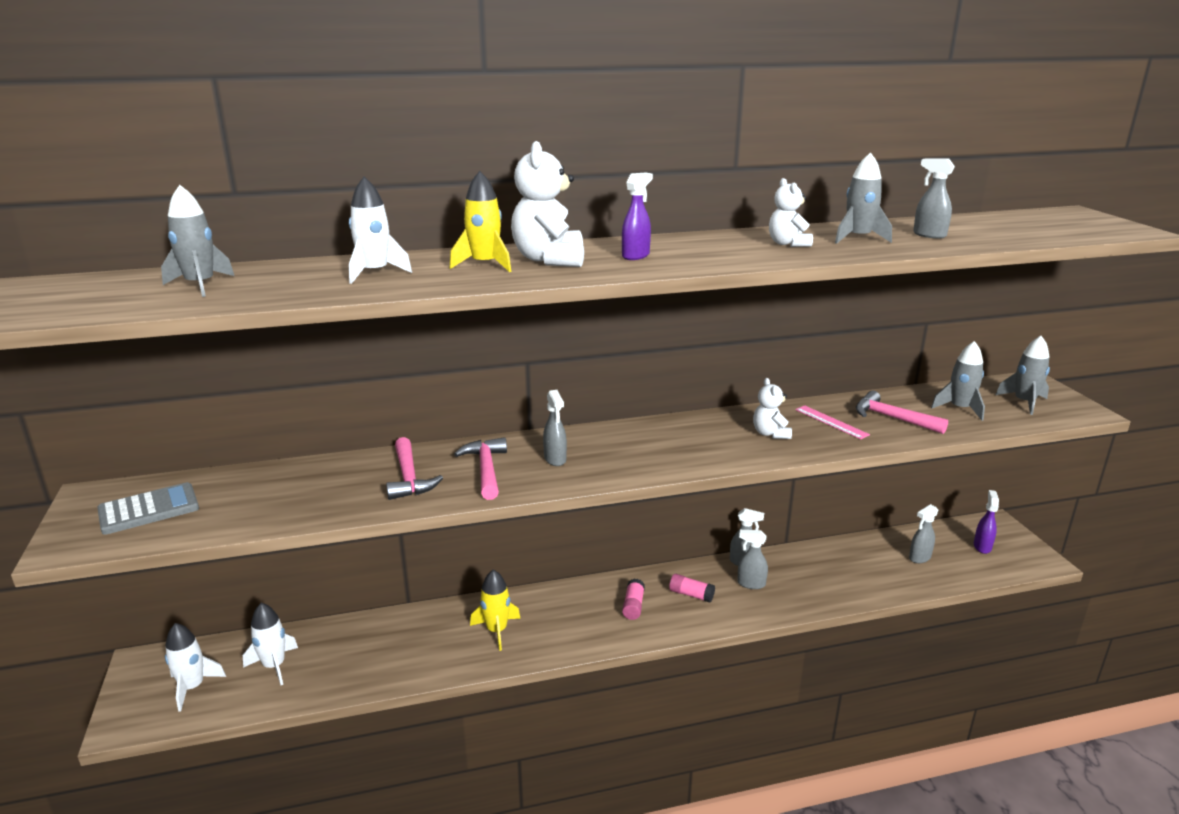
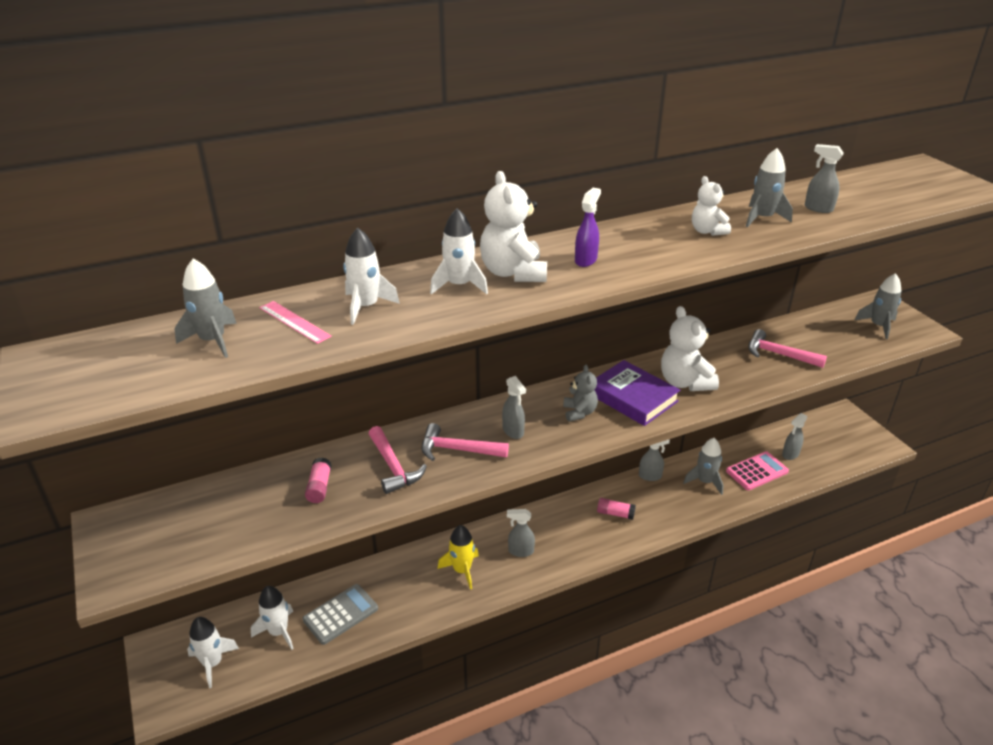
camera: 10 degrees left, 10 degrees up
(149, 509) = (170, 531): grey calculator -> grey calculator (340, 614)
(484, 265) = (459, 285): yellow rocket -> white rocket
(486, 469) = (457, 450): pink hammer -> pink hammer turned 60 degrees counterclockwise
(633, 606) = (570, 531): pink glue stick -> pink glue stick (319, 487)
(637, 449) = (579, 412): none -> grey teddy bear
(703, 442) = (632, 397): none -> purple book
(750, 584) = (661, 497): grey spray bottle -> grey spray bottle (520, 551)
(770, 434) = (685, 382): white teddy bear -> white teddy bear, size x1.67
(831, 422) = (731, 364): pink ruler -> pink ruler (294, 322)
(873, 570) = (757, 471): none -> pink calculator
(959, 409) = (829, 338): grey rocket -> grey rocket (705, 481)
(982, 546) = (837, 437): purple spray bottle -> none

